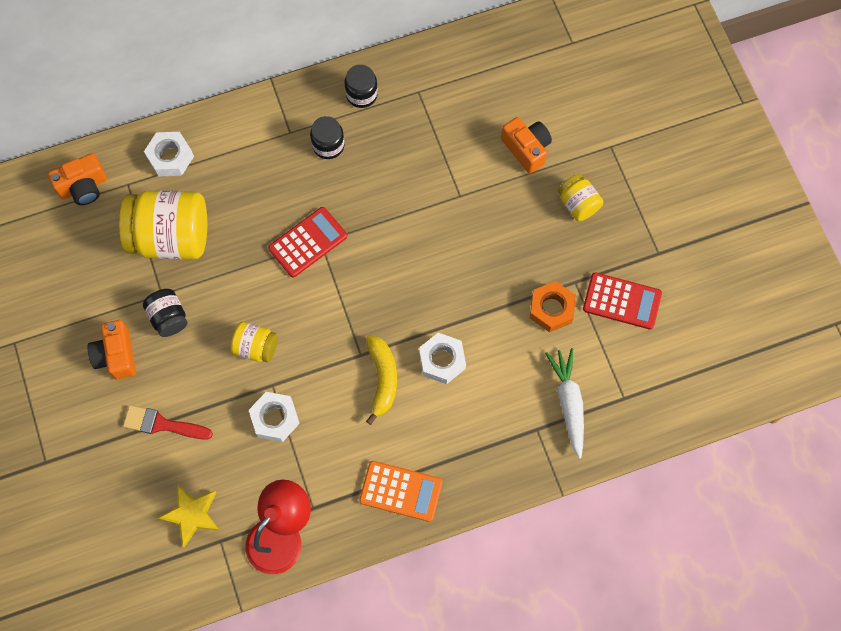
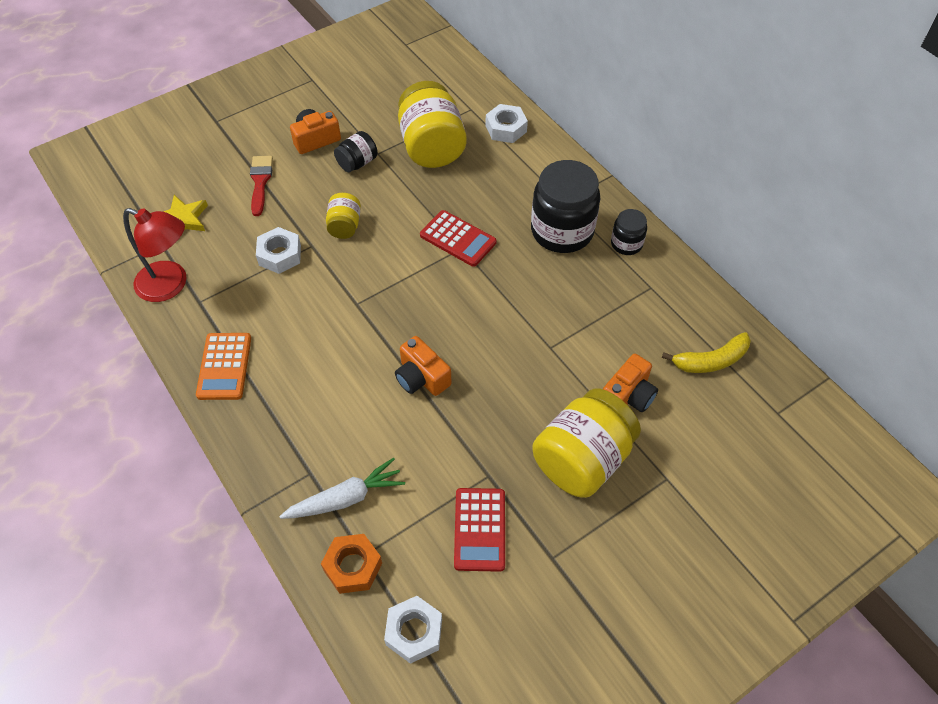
camera: 75 degrees right, 15 degrees down
(83, 187) = (458, 84): orange camera -> orange camera (421, 377)
(328, 145) = (562, 231): black jar -> black jar, size x1.98
(382, 379) = (336, 326): yellow banana -> yellow banana (710, 361)
(442, 360) = (366, 371): white nut -> white nut (414, 632)
(551, 309) = (449, 459): orange nut -> orange nut (353, 566)
(578, 204) = (582, 459): yellow jar -> yellow jar, size x1.98

